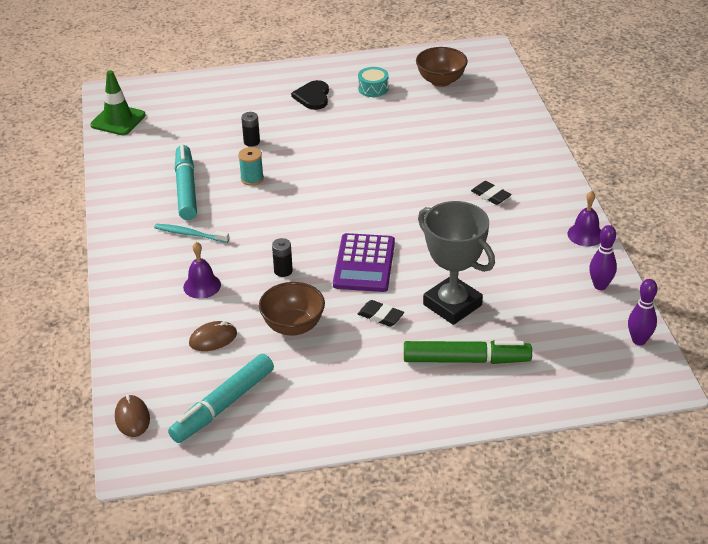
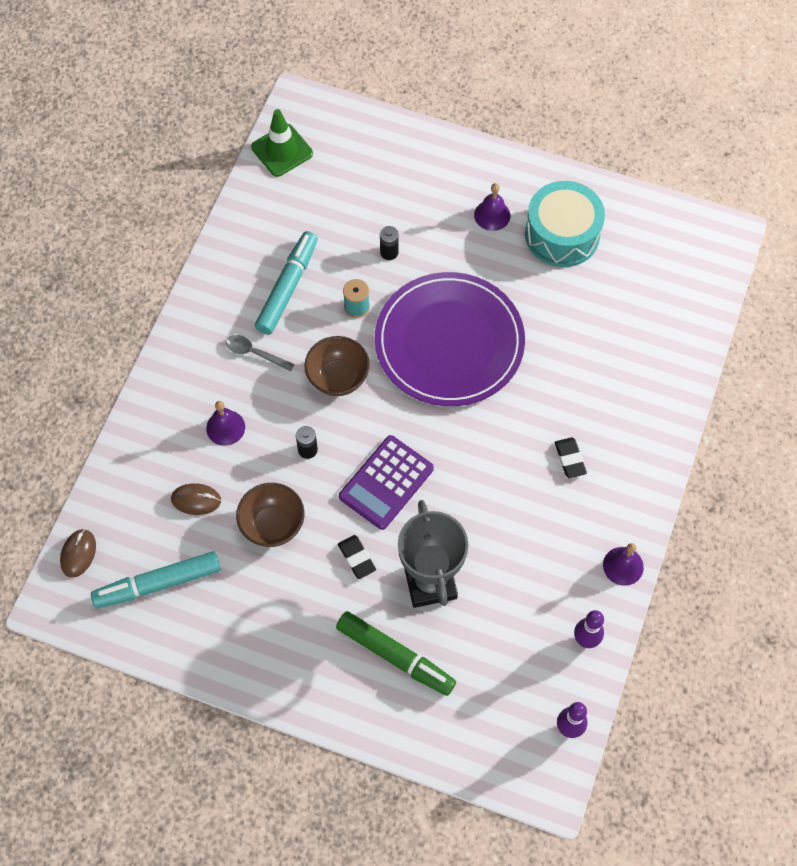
camera: 30 degrees right, 25 degrees up
(190, 234) = (254, 353): turquoise toothbrush -> grey spoon
(313, 97) = (492, 215): black heart -> purple bell
(342, 170) = (449, 342): none -> purple plate
(373, 88) = (562, 234): turquoise drum -> turquoise drum, size x2.07
(441, 81) = (641, 260): brown bowl -> brown bowl (338, 378)

